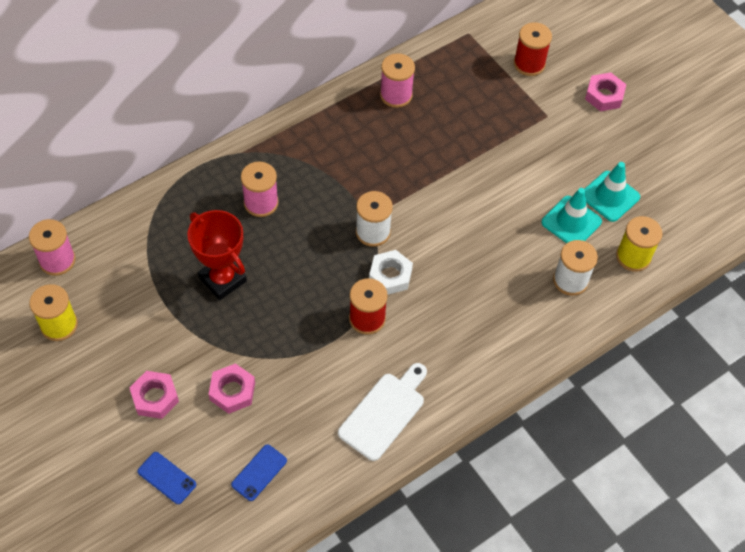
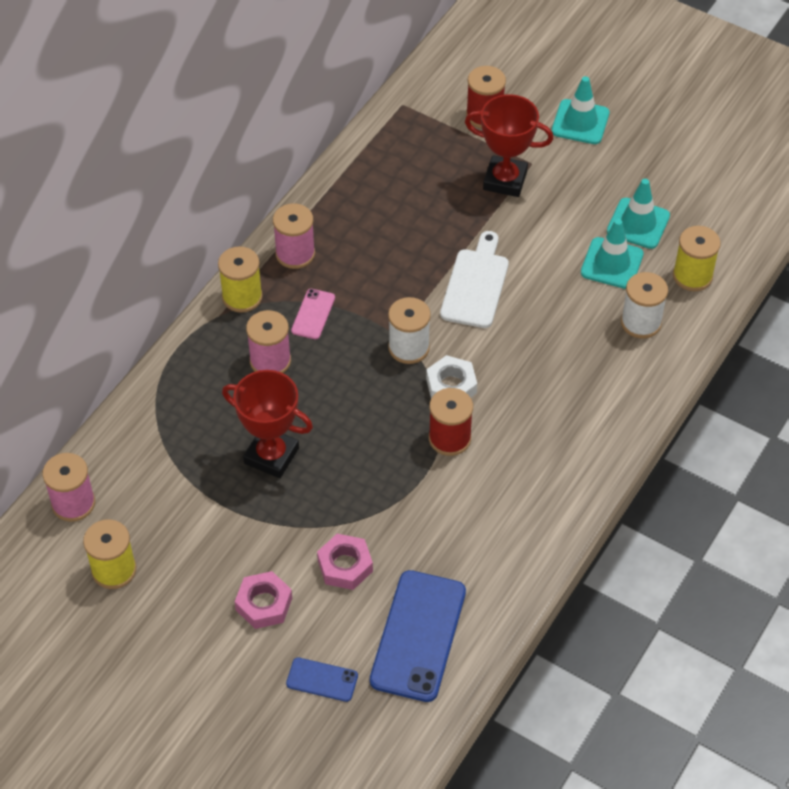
camera: 20 degrees left, 5 degrees down
(259, 472) = (418, 636): blue phone -> blue phone, size x2.05
(266, 144) = (242, 297): none -> yellow spool
(313, 177) = (313, 314): none -> pink phone
(384, 412) = (517, 526): white cutting board -> white cutting board (475, 284)
(396, 95) = (358, 196): pink spool -> pink spool (295, 254)
(519, 122) = (505, 180): none -> red trophy
(604, 95) = (580, 122): pink nut -> turquoise traffic cone

